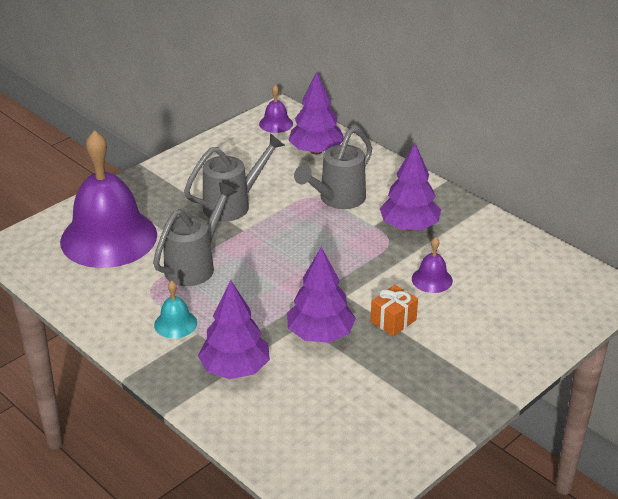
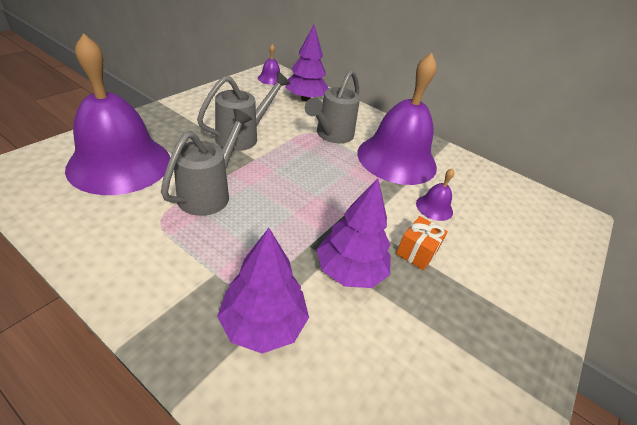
camera: 15 degrees left, 5 degrees up
(175, 324) = (188, 262): turquoise bell -> none
(409, 226) = (396, 159): purple tree -> purple bell

